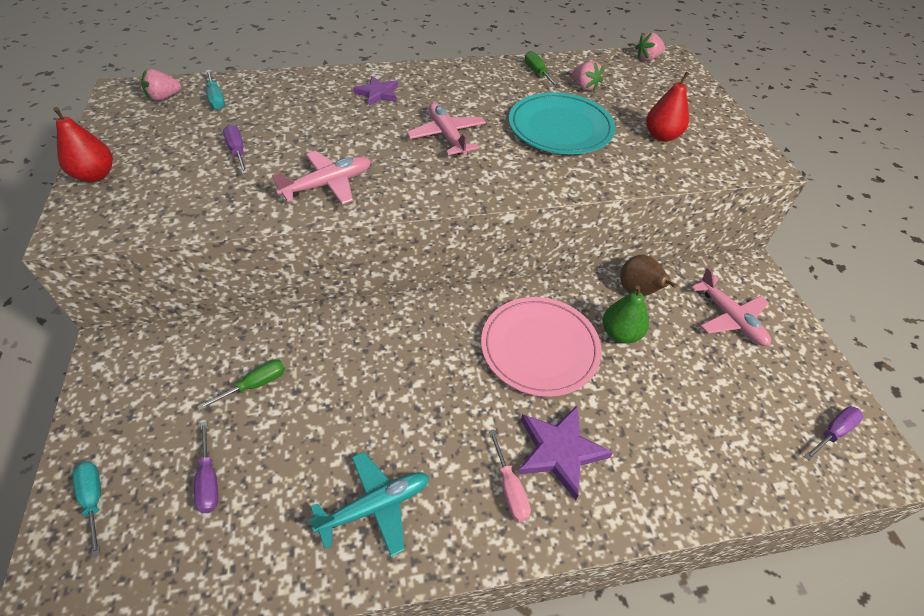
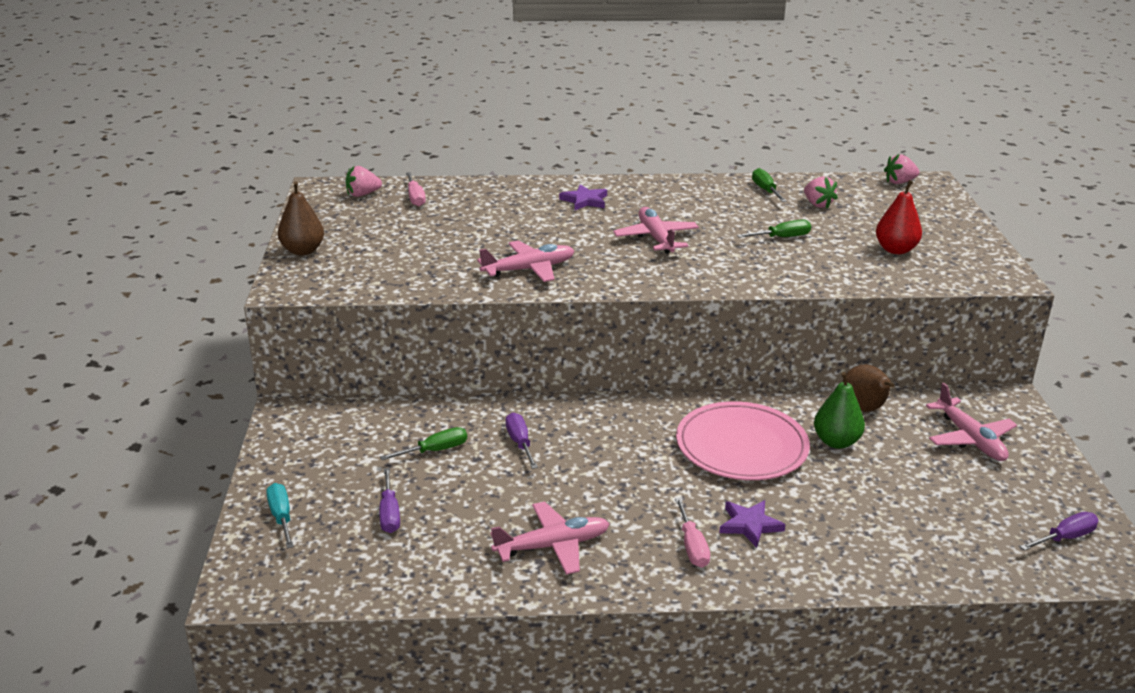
camera: 10 degrees right, 20 degrees down
(95, 175) = (303, 251): red pear -> brown pear
(216, 98) = (415, 197): turquoise screwdriver -> pink screwdriver
(238, 152) = (438, 240): purple screwdriver -> purple screwdriver (520, 443)
(375, 506) = (552, 546): turquoise plane -> pink plane
(559, 451) = (749, 525): purple star -> purple star, size x0.64
(560, 128) = (781, 237): turquoise plate -> green screwdriver

